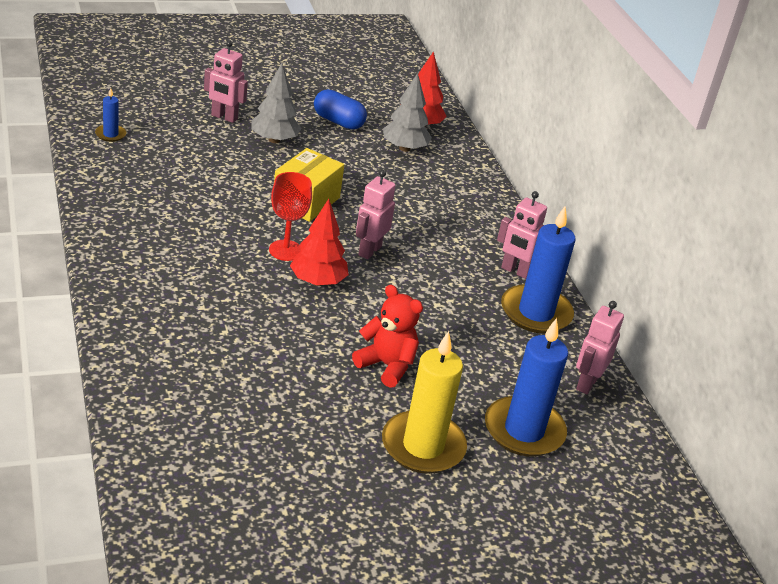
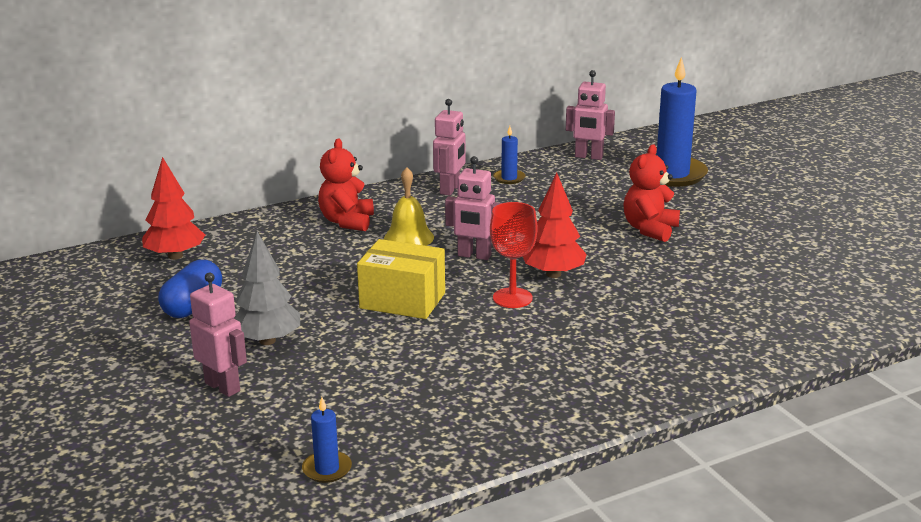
camera: 95 degrees left, 10 degrees down
(224, 117) = (223, 387): pink robot -> pink robot turned 60 degrees counterclockwise
(404, 148) = (240, 259): grey tree -> none
(417, 227) = (408, 237): none -> yellow bell
(423, 446) = (734, 207): yellow candle -> none
(458, 204) = (347, 222): none -> red teddy bear
(536, 313) = (509, 178): blue candle -> blue candle, size x0.47

